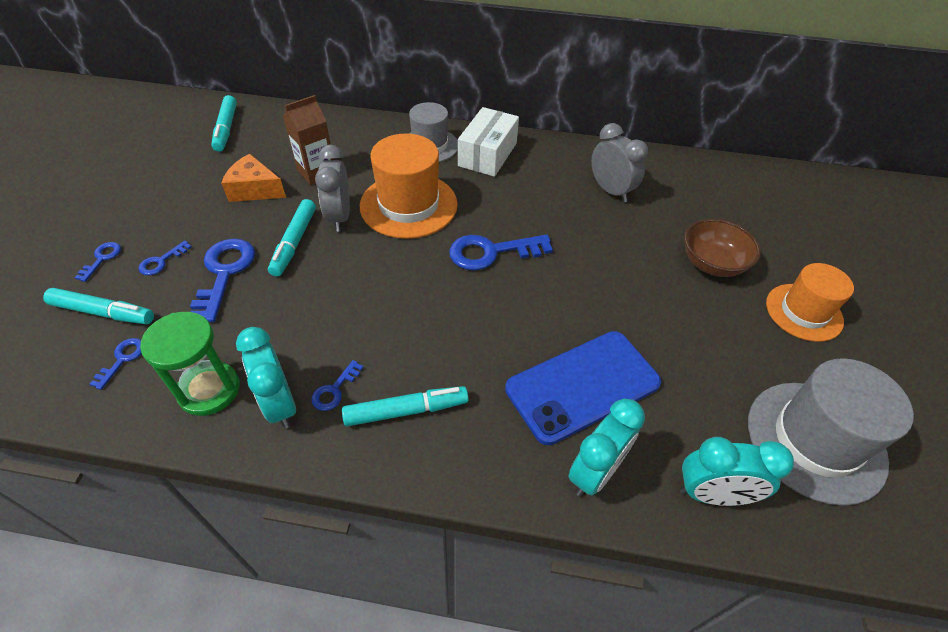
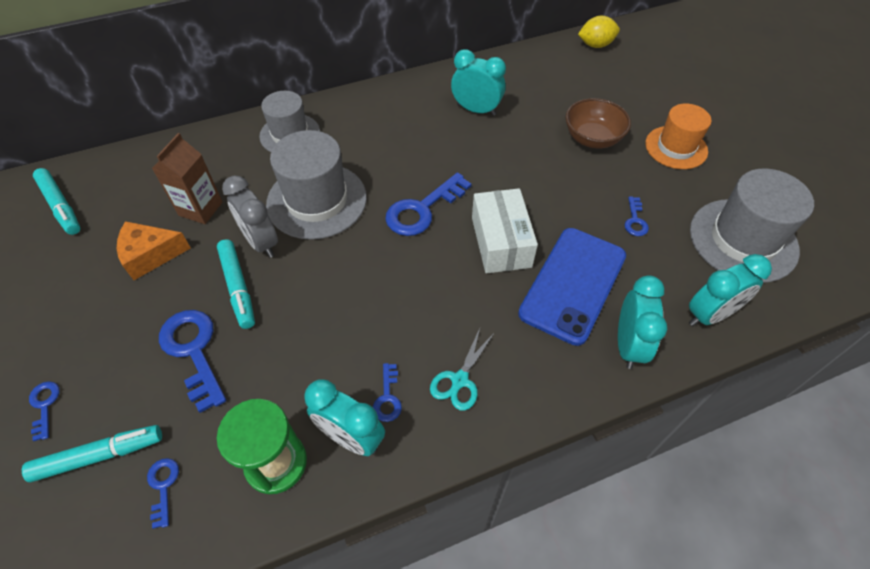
camera: 30 degrees left, 5 degrees up
(161, 261) = (115, 374): blue key -> blue key (635, 220)
(406, 411) = (459, 380): turquoise marker -> turquoise scissors
(408, 205) = (316, 200): orange hat -> grey hat
(487, 154) = (349, 120): white box -> white box (501, 242)
(610, 191) = (476, 110): grey clock -> turquoise clock
(785, 181) = (595, 45): none -> yellow lemon

